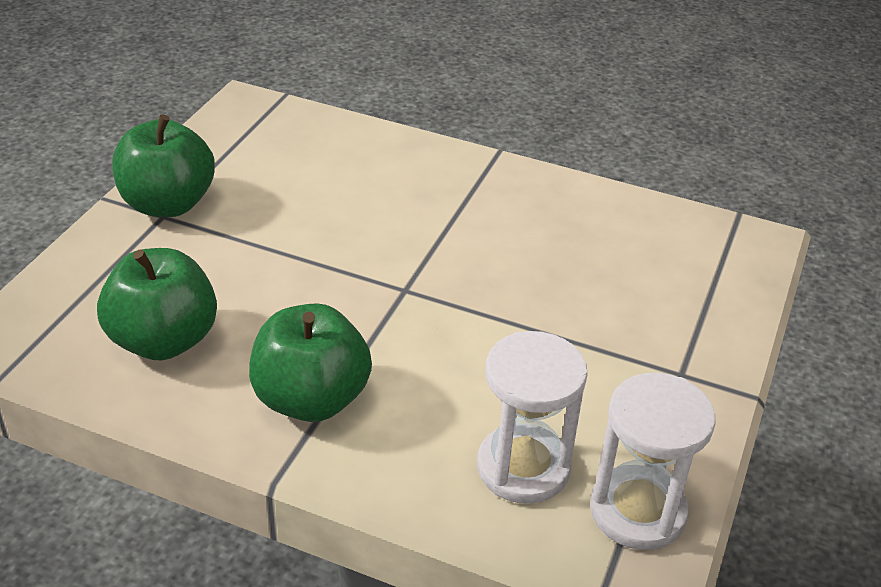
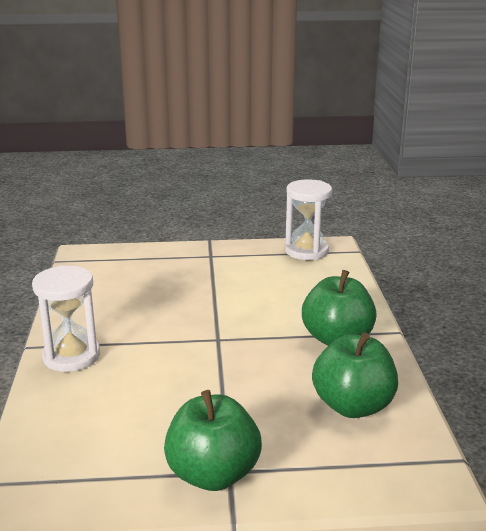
camera: 115 degrees left, 15 degrees down
(523, 467) = (313, 276): white hourglass -> white hourglass (71, 356)

